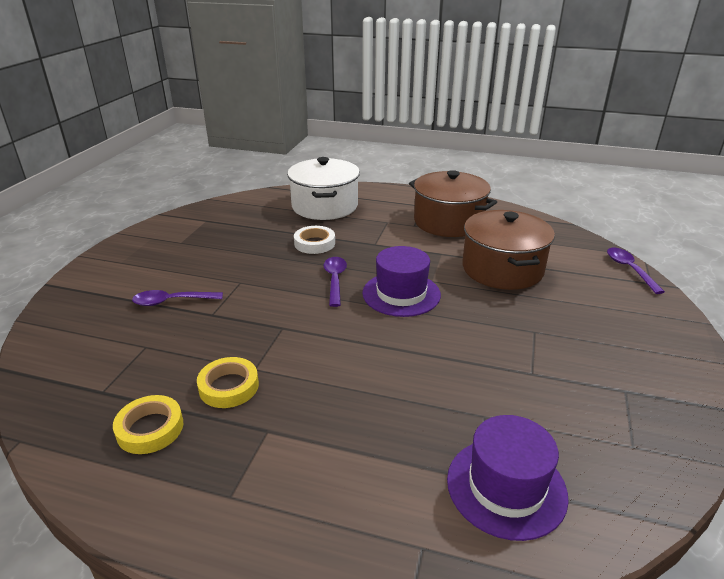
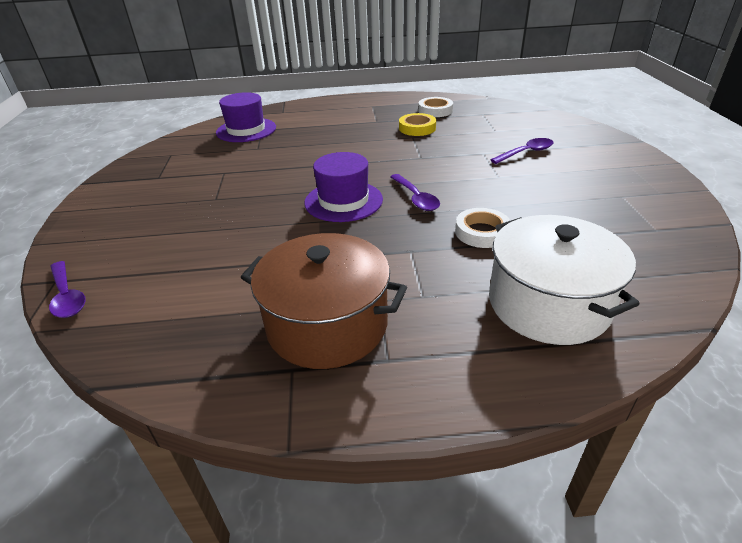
camera: 160 degrees right, 5 degrees up
(150, 428) = (435, 110): yellow tape -> white tape
(502, 269) = (240, 254): brown pot -> none

